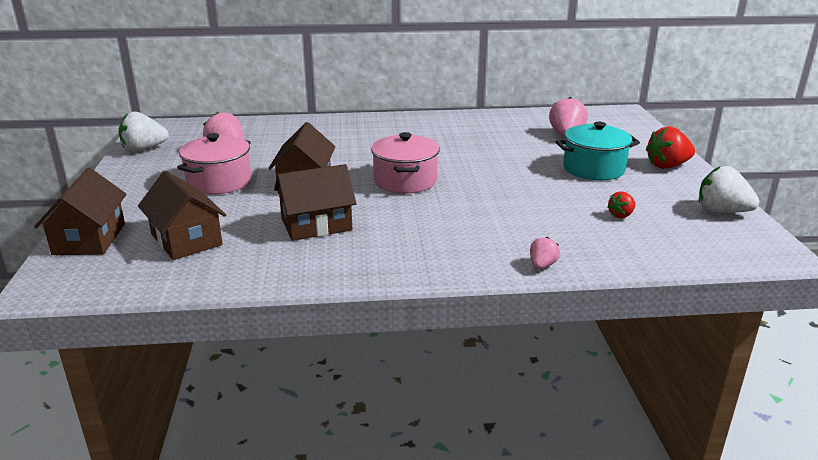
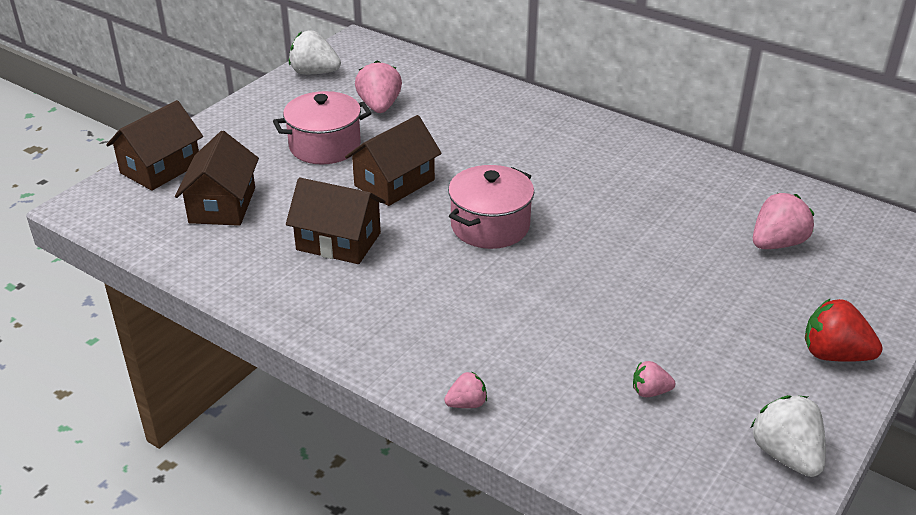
camera: 40 degrees right, 10 degrees up
(593, 169) = (727, 311): turquoise pot -> none
(621, 215) = (650, 391): red strawberry -> pink strawberry

